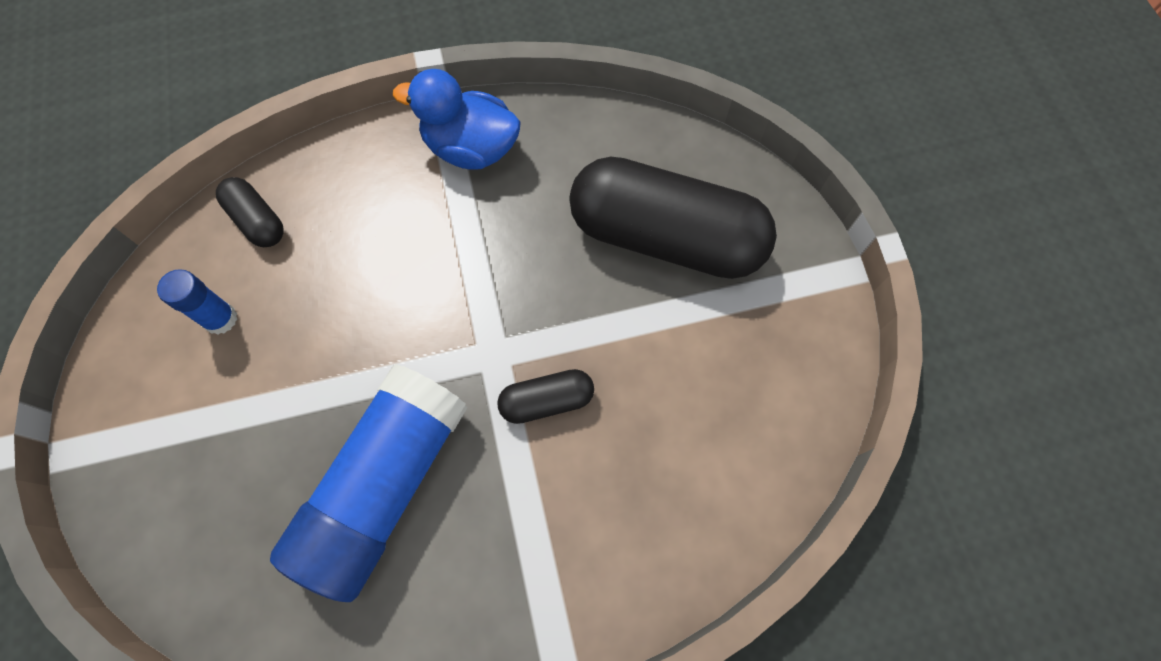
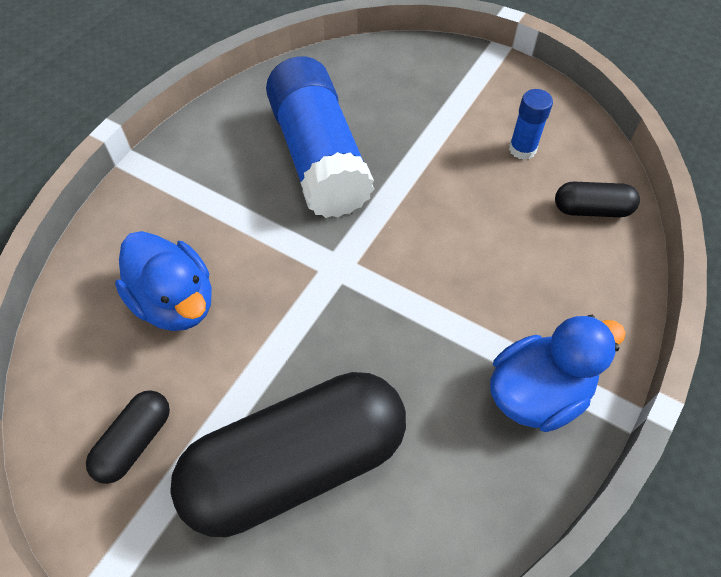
camera: 135 degrees right, 10 degrees down
(547, 401) = (270, 269): black capsule -> black capsule (135, 442)
(649, 442) = (175, 302): none -> blue duck

